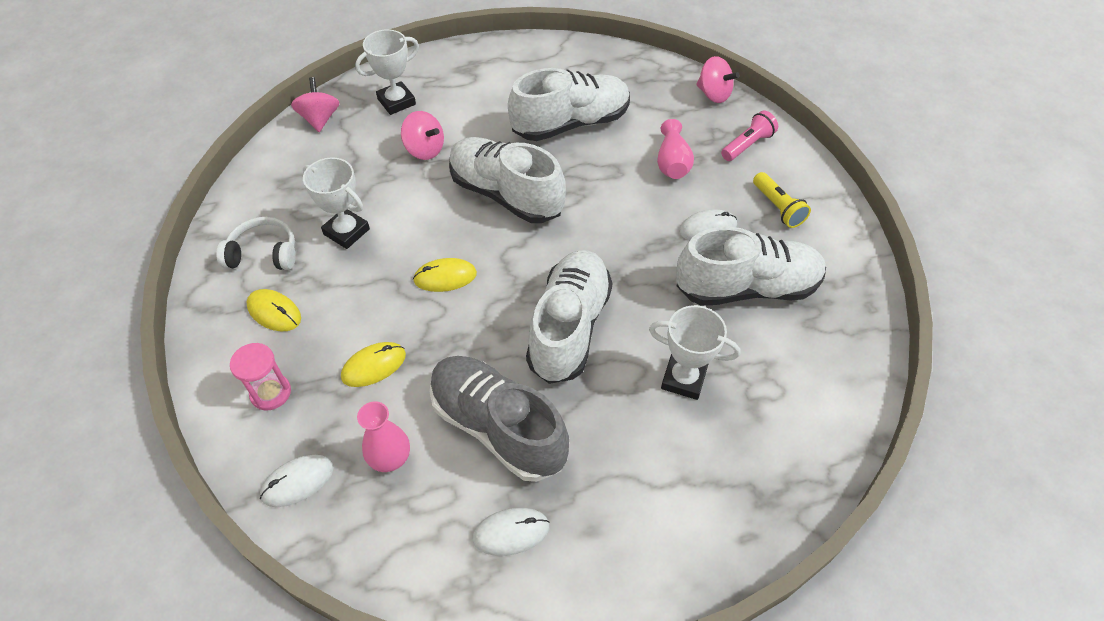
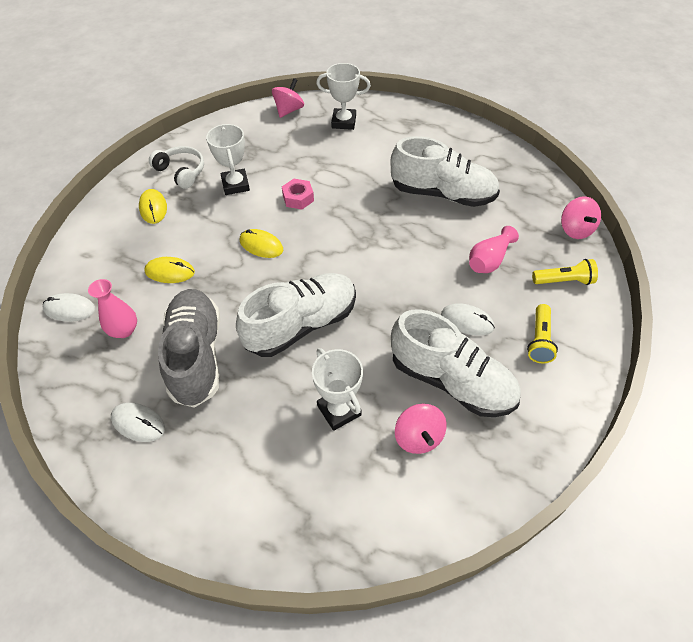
camera: 40 degrees right, 0 degrees up
(271, 393) = (106, 251): pink hourglass -> none
(424, 150) = (330, 160): pink spinning top -> pink spinning top (418, 437)
(432, 207) = (298, 198): none -> pink nut
(506, 194) = (350, 216): white shoe -> none
(747, 145) = (564, 281): pink flashlight -> yellow flashlight

